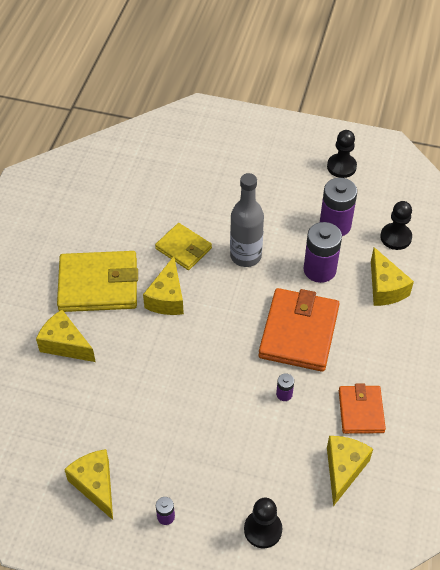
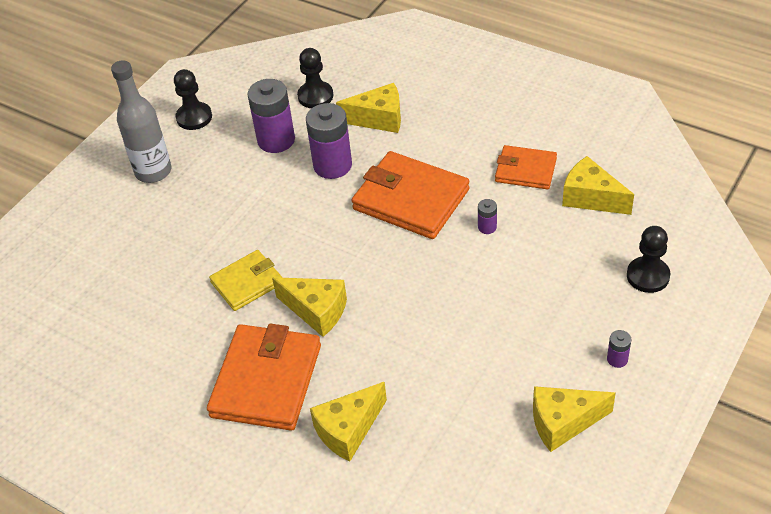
camera: 70 degrees left, 5 degrees down
(98, 285) = (266, 381): yellow wallet -> orange wallet
(245, 256) = (285, 225): grey bottle -> grey bottle (153, 171)

